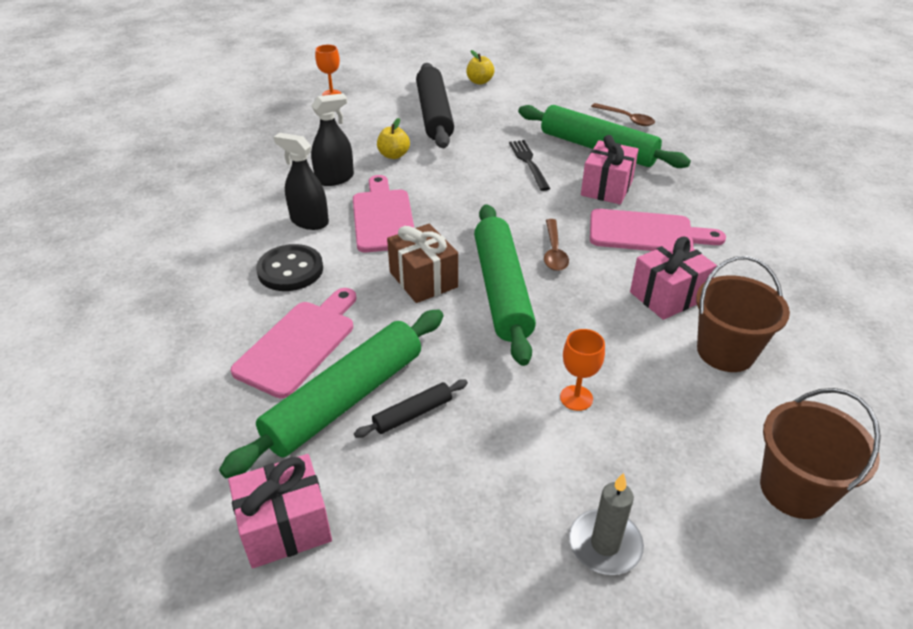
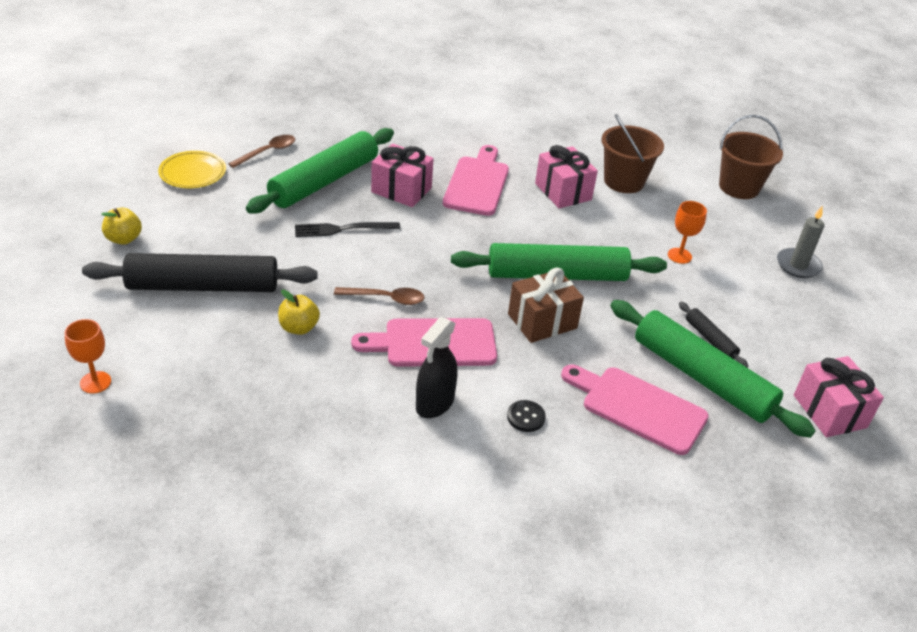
camera: 90 degrees left, 0 degrees up
(290, 270) = (526, 417): black button -> black button, size x0.54
(335, 179) = (343, 381): black spray bottle -> none
(554, 252) = (502, 238): brown spoon -> brown spoon (386, 298)
(575, 93) = (193, 173): none -> yellow plate

